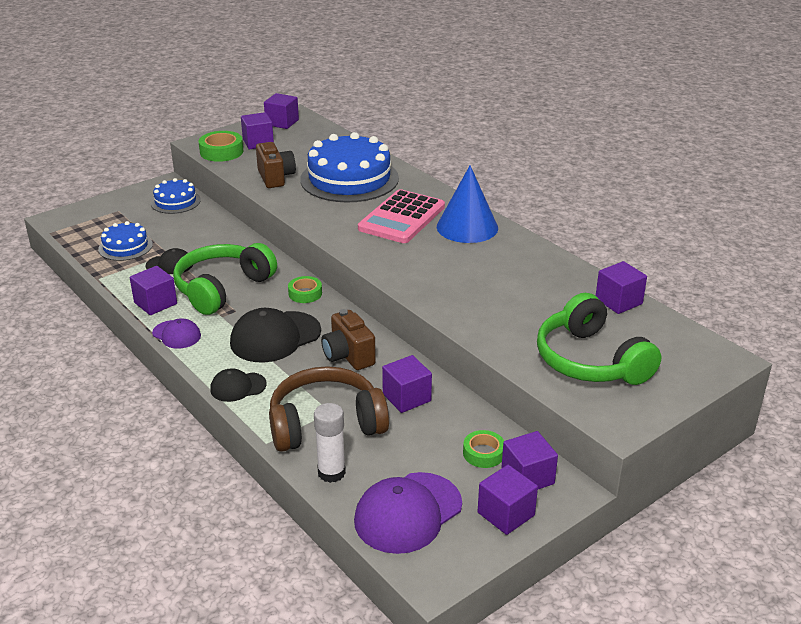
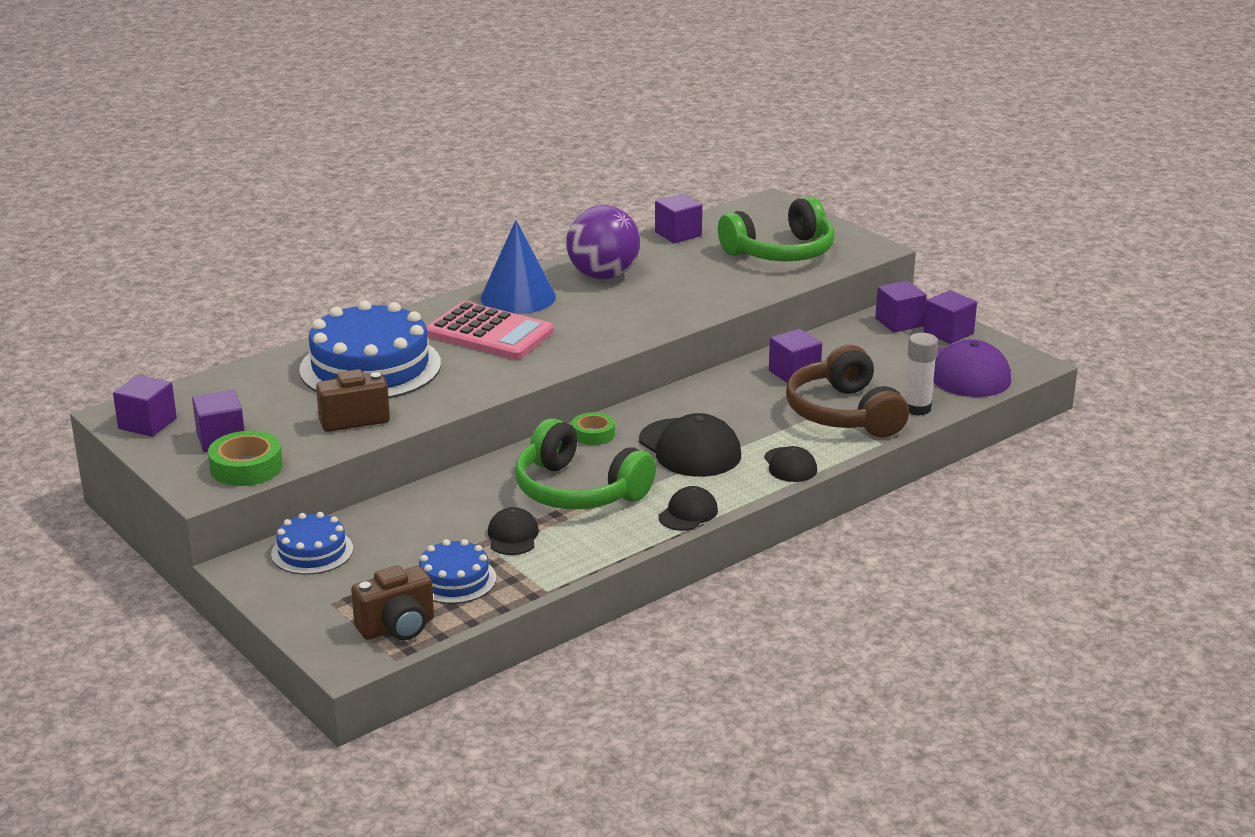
camera: 90 degrees left, 5 degrees down
(155, 303) = (614, 536): purple cube -> none
(176, 334) = (688, 513): purple cap -> black cap
(348, 356) = (724, 404): brown camera -> brown camera (397, 628)
(483, 453) = (872, 339): green tape -> none
(514, 263) = (603, 276): none -> purple ball

